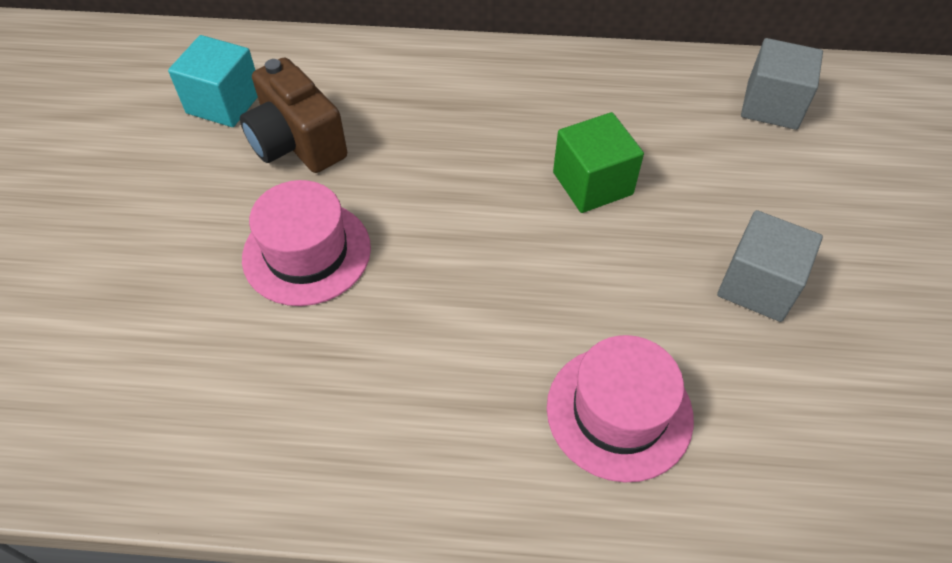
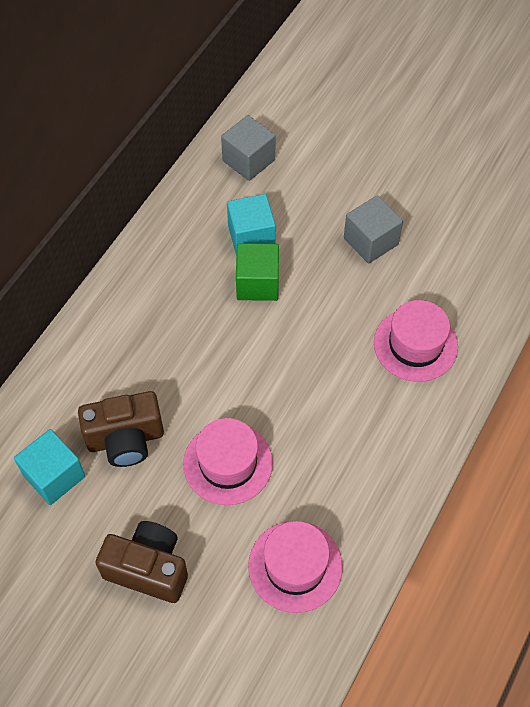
camera: 65 degrees left, 5 degrees up
(130, 229) = (148, 569): none -> brown camera
(178, 387) = (295, 566): none -> pink hat
(658, 151) = (251, 237): none -> turquoise cube

